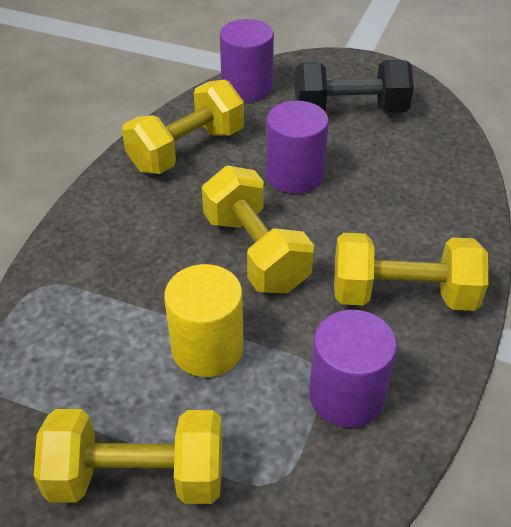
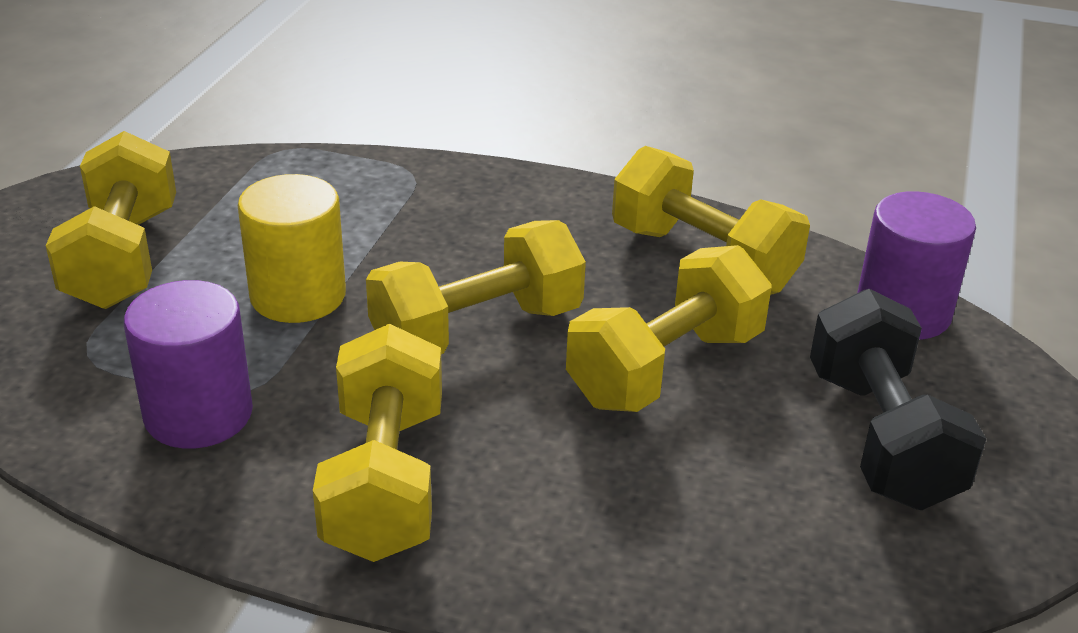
camera: 85 degrees right, 10 degrees down
(294, 175) = (665, 368): purple cylinder -> yellow dumbbell

